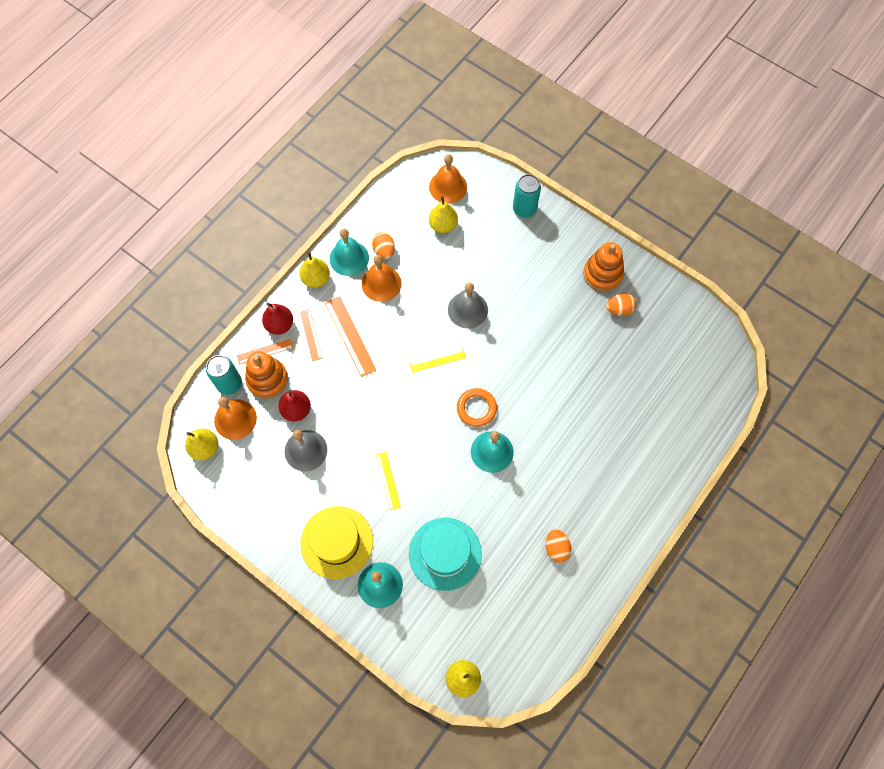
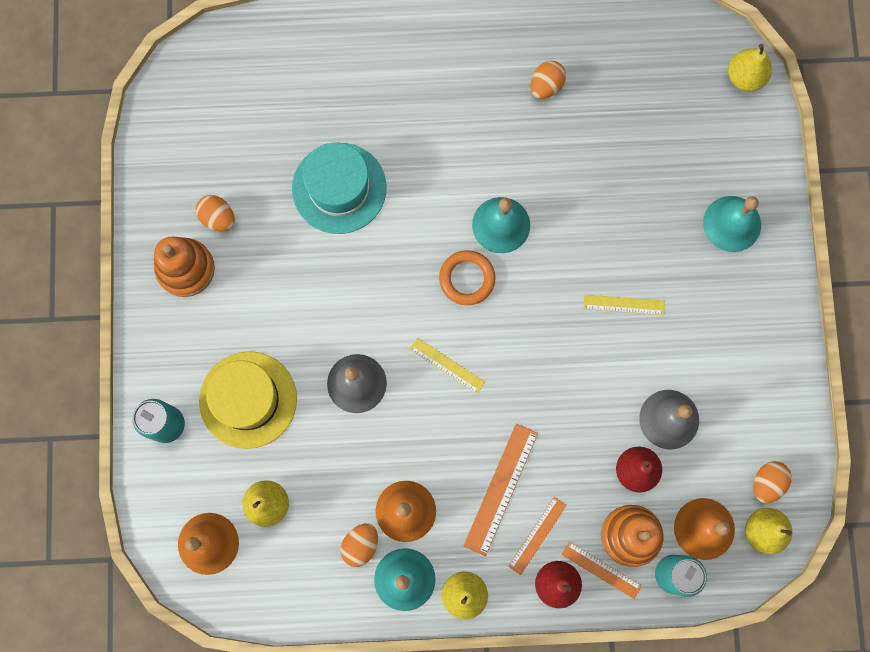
camera: 130 degrees left, 10 degrees up
(226, 472) = (767, 483): none -> orange egg
(336, 542) = (730, 302): yellow hat -> yellow hat (248, 400)
(388, 480) = (624, 304): yellow ruler -> yellow ruler turned 60 degrees clockwise
(445, 553) = (646, 186): turquoise hat -> turquoise hat (339, 188)

